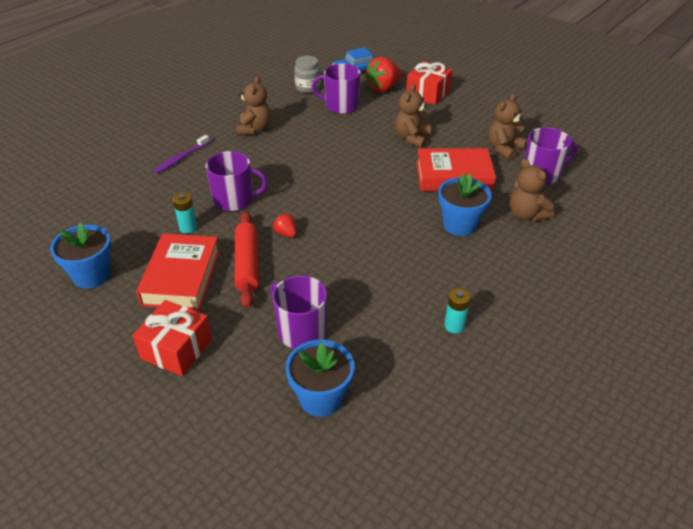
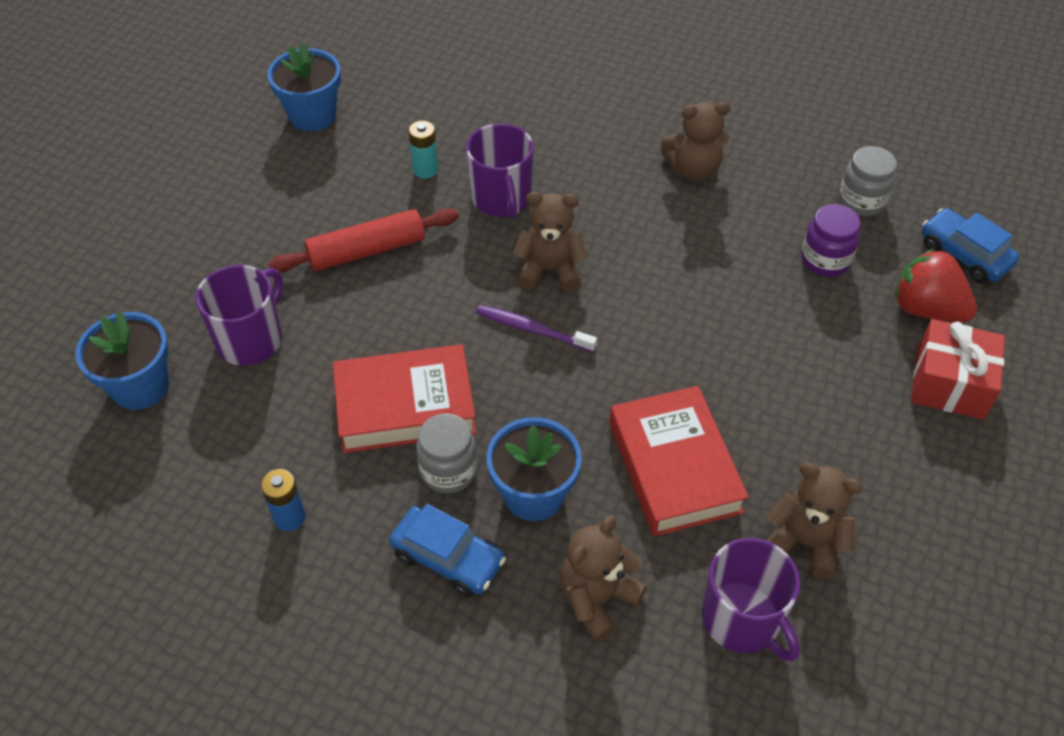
camera: 75 degrees right, 10 degrees up
(176, 349) = (204, 229): red gift -> none
(181, 158) = (579, 113): purple toothbrush -> purple toothbrush (532, 329)
(181, 277) = (327, 194): red book -> red book (405, 406)
(286, 233) = (443, 275): red strawberry -> none
(341, 106) = (825, 260): purple mug -> purple jar
(412, 138) = (769, 384): brown teddy bear -> brown teddy bear (550, 271)
(436, 253) = (448, 471): none -> grey jar
(454, 326) = (289, 517): turquoise battery -> blue battery
(494, 262) = (448, 558): none -> blue car

